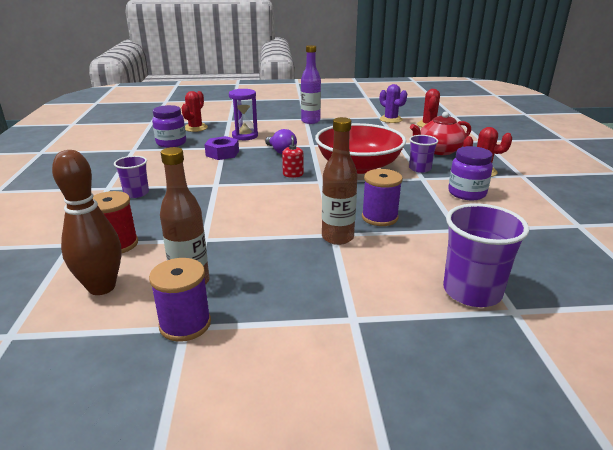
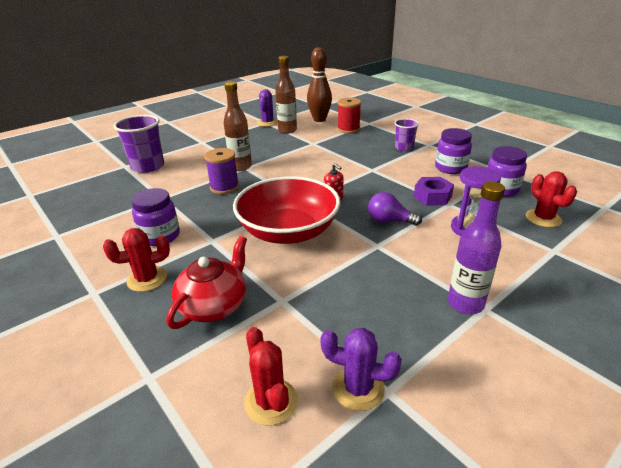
camera: 145 degrees right, 5 degrees up
(157, 164) = (450, 168): none -> purple jar
(185, 324) = (267, 123): purple spool -> purple cactus
(420, 169) = (222, 254): purple cup -> none

